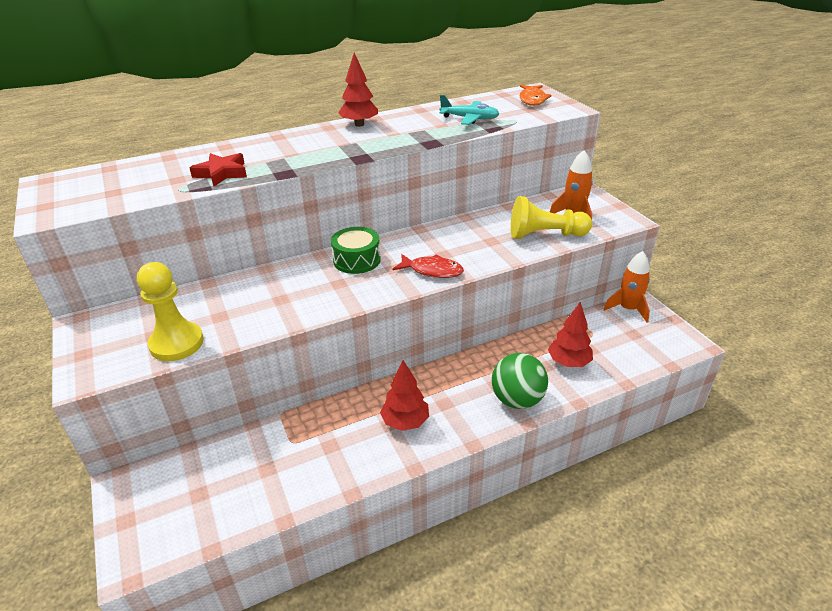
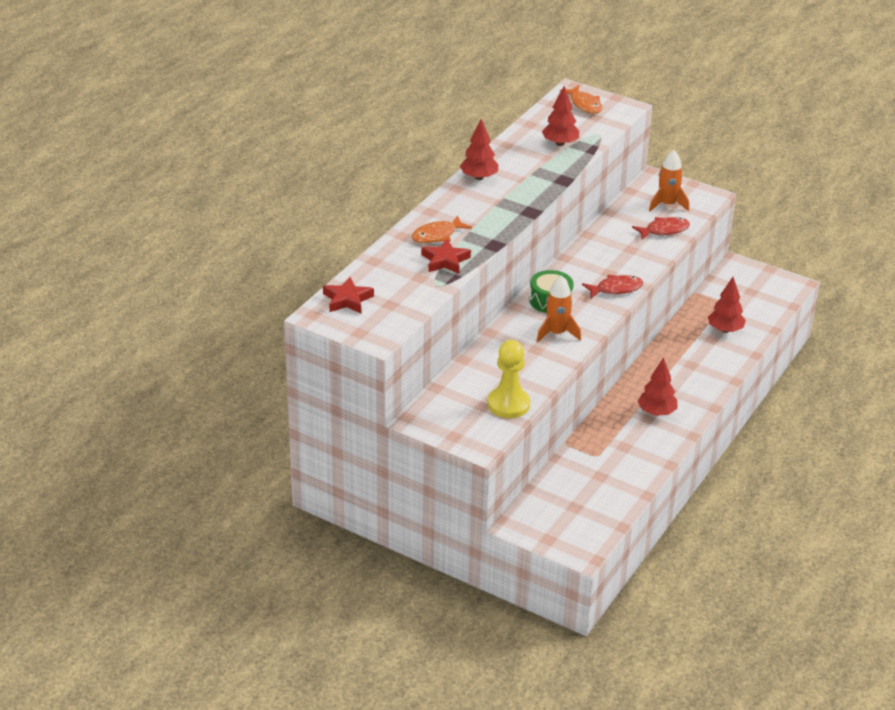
camera: 35 degrees left, 0 degrees up
(90, 178) = (347, 300): none -> red star
(251, 153) = (437, 235): none -> orange fish
(469, 119) = (560, 143): turquoise plane -> red tree
(517, 400) = (714, 369): green ball -> none
(545, 235) = (664, 230): yellow pawn -> red fish
(628, 309) = (731, 273): orange rocket -> orange rocket (557, 333)

